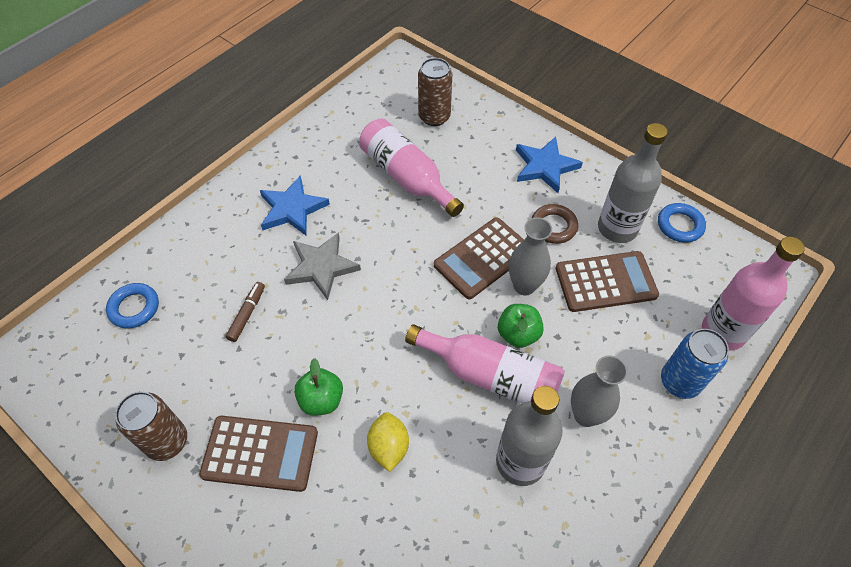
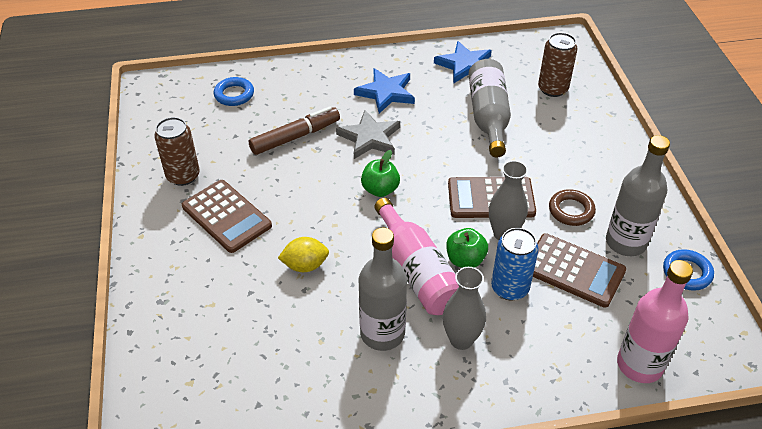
camera: 40 degrees right, 10 degrees down
(247, 314) = (295, 137): brown marker -> brown marker, size x1.74
(321, 400) = (291, 212): green apple -> green apple (380, 189)
(388, 447) = (305, 265): yellow lemon -> yellow lemon turned 45 degrees clockwise
(407, 177) = (488, 116): pink bottle -> grey bottle
(545, 167) = (609, 168): blue star -> blue star (464, 65)
(679, 382) = (561, 370): blue can -> blue can (510, 288)

